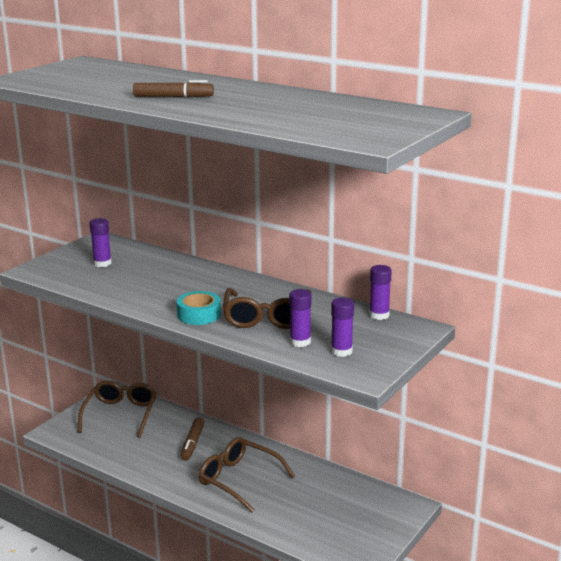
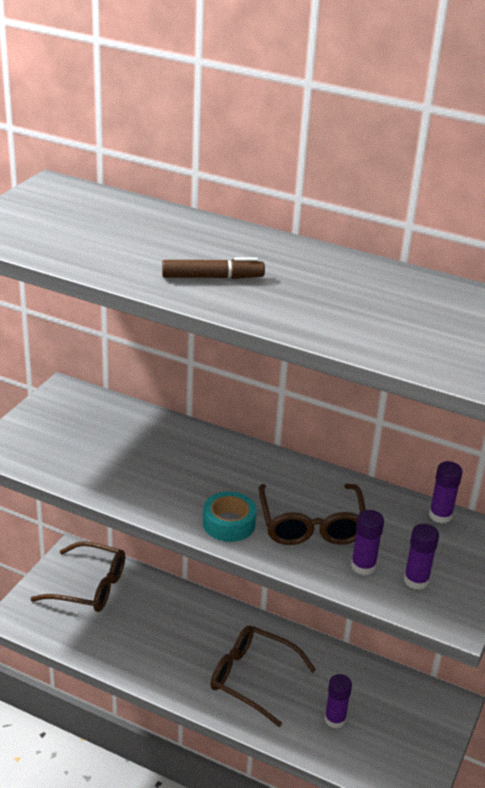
camera: 10 degrees left, 10 degrees up
(102, 263) = (81, 434): purple glue stick -> purple glue stick (335, 719)
(120, 414) = (89, 586): brown glasses -> brown glasses turned 105 degrees clockwise
(192, 443) = (185, 626): brown marker -> none

